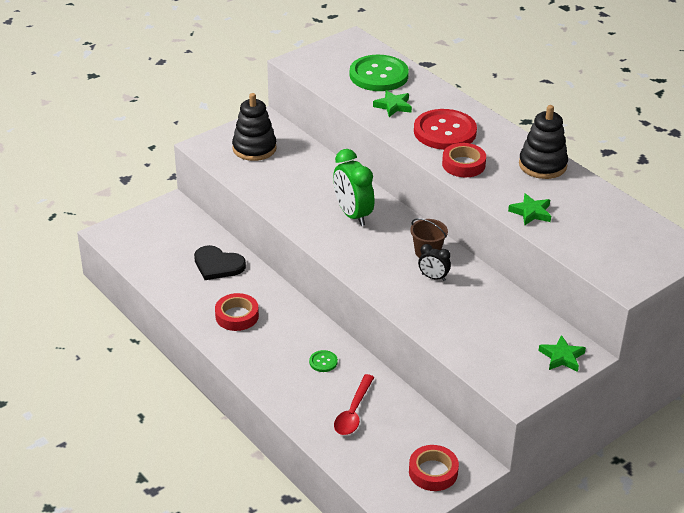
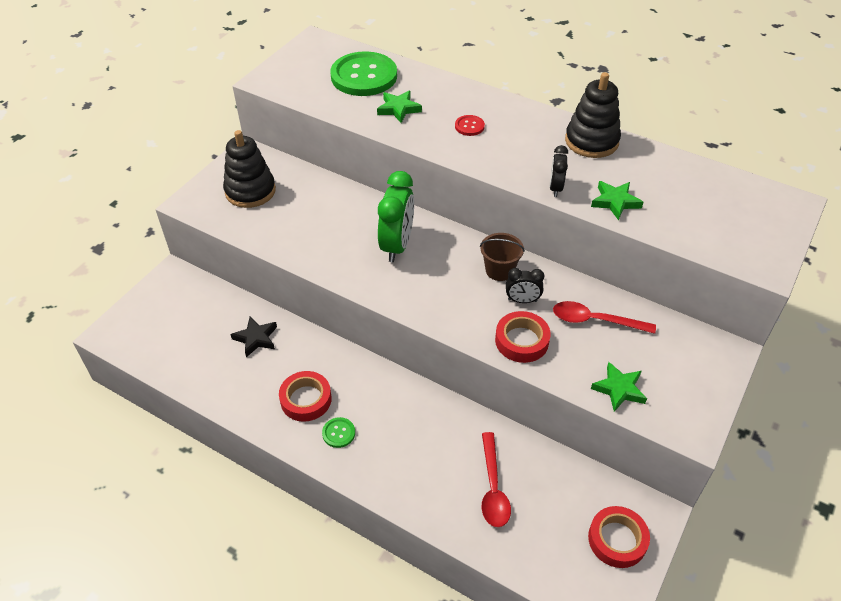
camera: 20 degrees left, 10 degrees up
(218, 265) = (256, 338): black heart -> black star
(323, 362) = (429, 430): green button -> green button (338, 433)
(352, 215) = (397, 245): green clock -> green clock turned 120 degrees counterclockwise
(445, 132) = (469, 126): red button -> red button, size x0.42
(463, 164) = (511, 161): red tape -> red tape (521, 341)
(485, 306) = (595, 320): none -> red spoon
(487, 191) = (555, 188): none -> black clock
(562, 357) = (708, 362): green star -> green star (619, 389)

